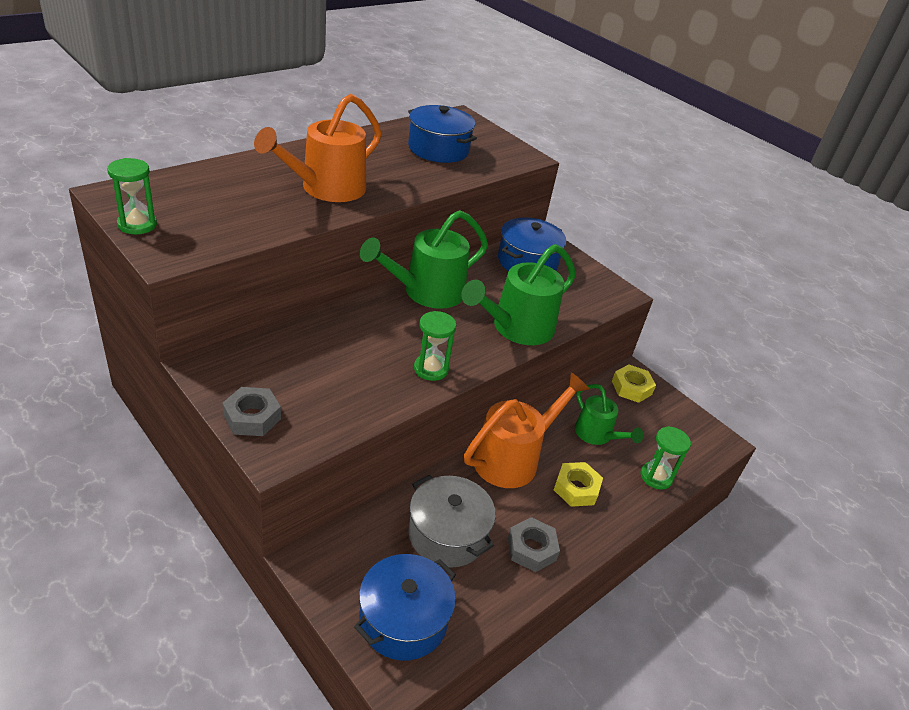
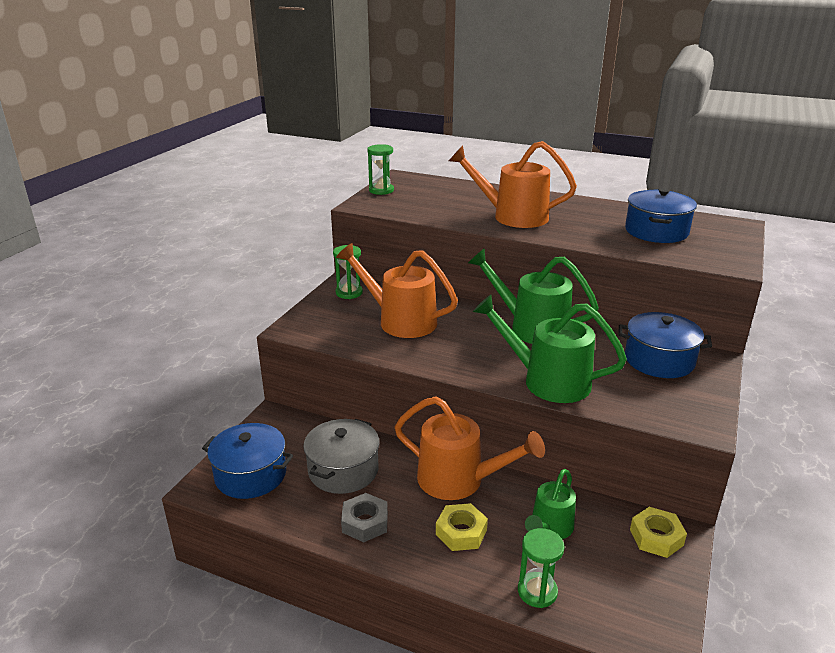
camera: 70 degrees right, 10 degrees down
(252, 417) = (316, 312): grey nut -> none
(336, 363) = (399, 320): none -> orange watering can
(431, 369) = (439, 357): green hourglass -> green hourglass (349, 293)

